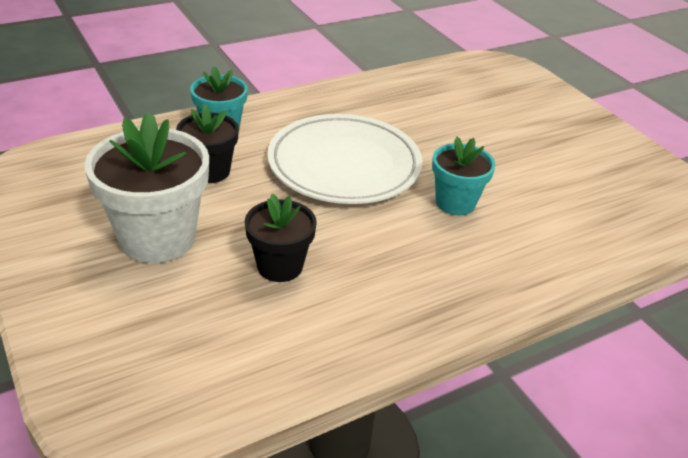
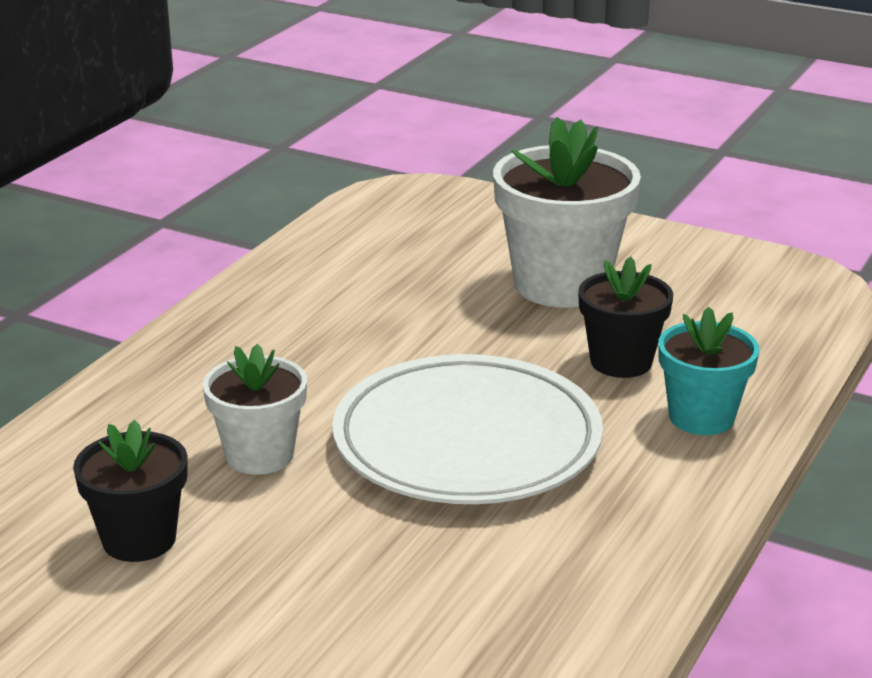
camera: 150 degrees right, 10 degrees down
(280, 266) = (405, 310): black flower pot -> black flower pot (139, 539)
(455, 203) = (259, 455): turquoise flower pot -> white flower pot

